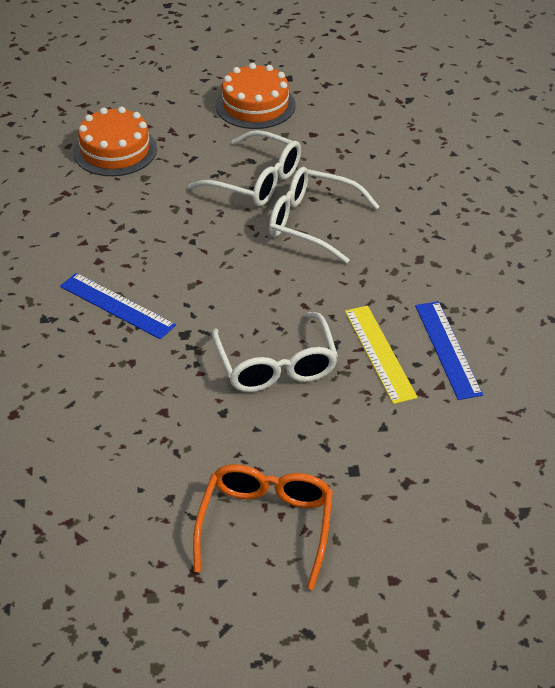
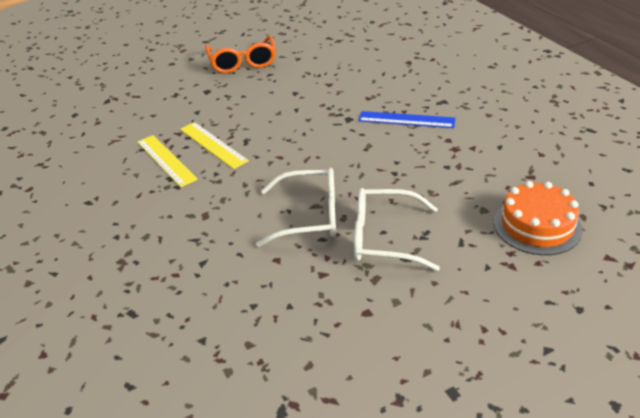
camera: 160 degrees right, 5 degrees down
(255, 105) = (456, 330): orange cake -> none
(276, 365) = (278, 120): white glasses -> none
(447, 349) = (166, 160): blue ruler -> yellow ruler

